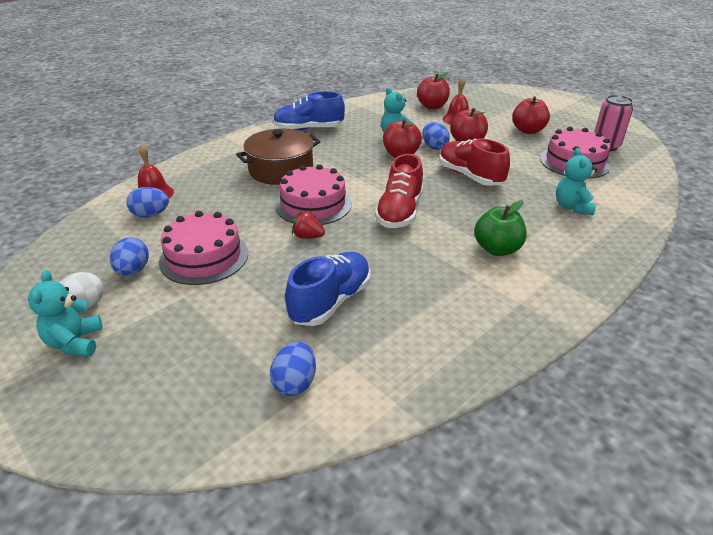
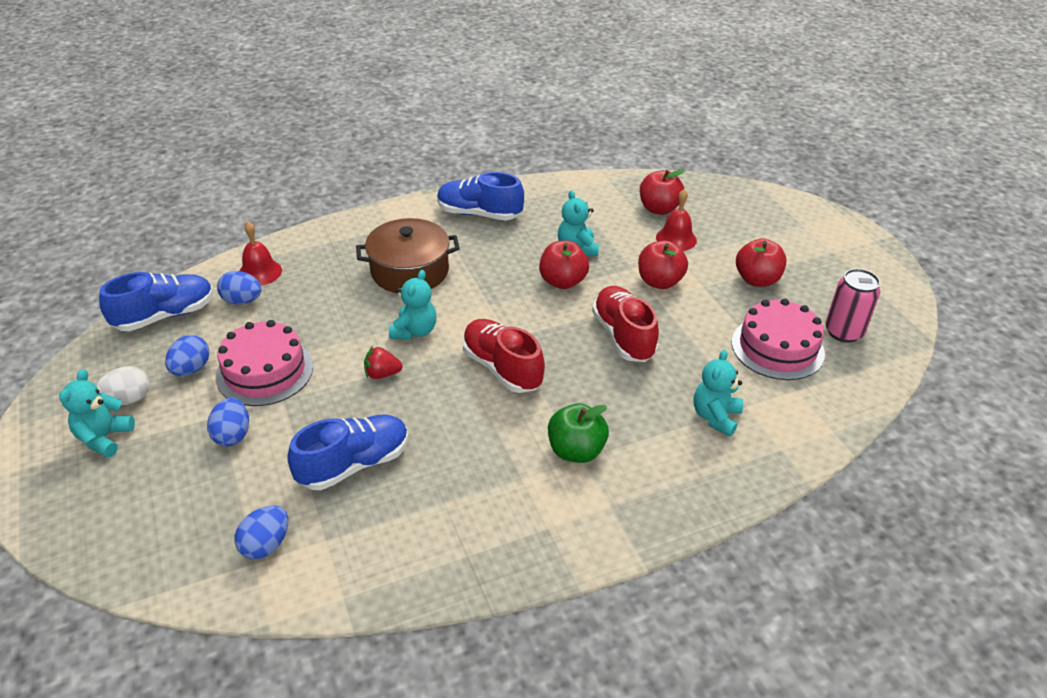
camera: 20 degrees right, 5 degrees up
(83, 239) = (165, 315): none -> blue shoe
(308, 236) = (382, 374): red strawberry -> red strawberry turned 45 degrees counterclockwise
(313, 204) = (414, 331): pink cake -> turquoise teddy bear
(399, 212) = (502, 368): red shoe -> red shoe turned 105 degrees clockwise
(434, 147) = (612, 278): blue egg -> blue egg (232, 435)

